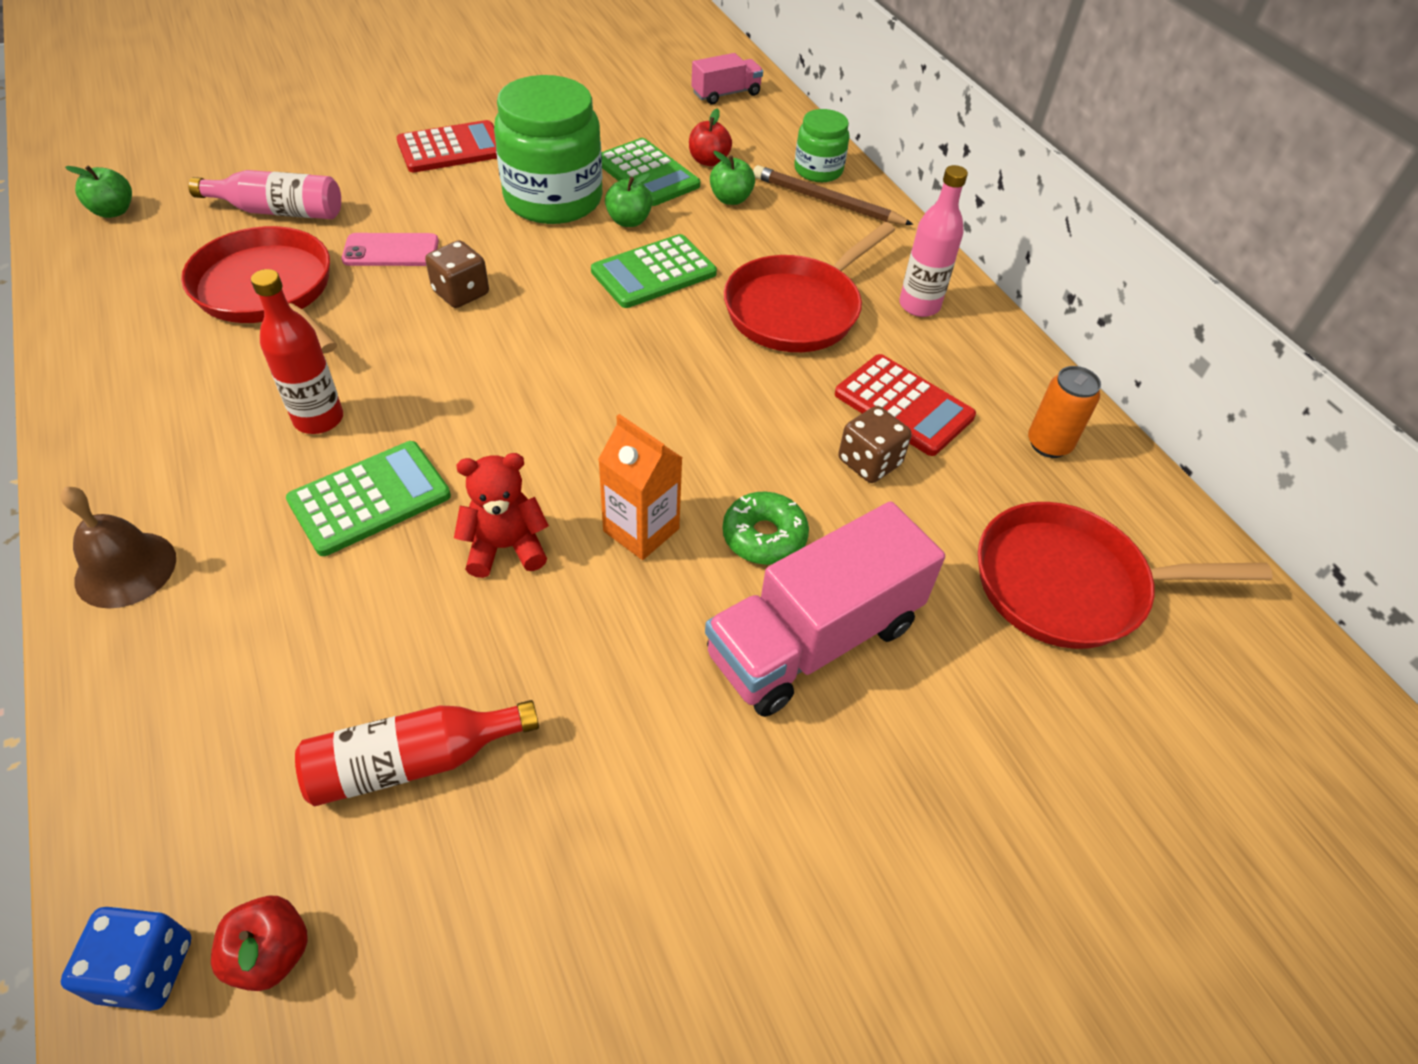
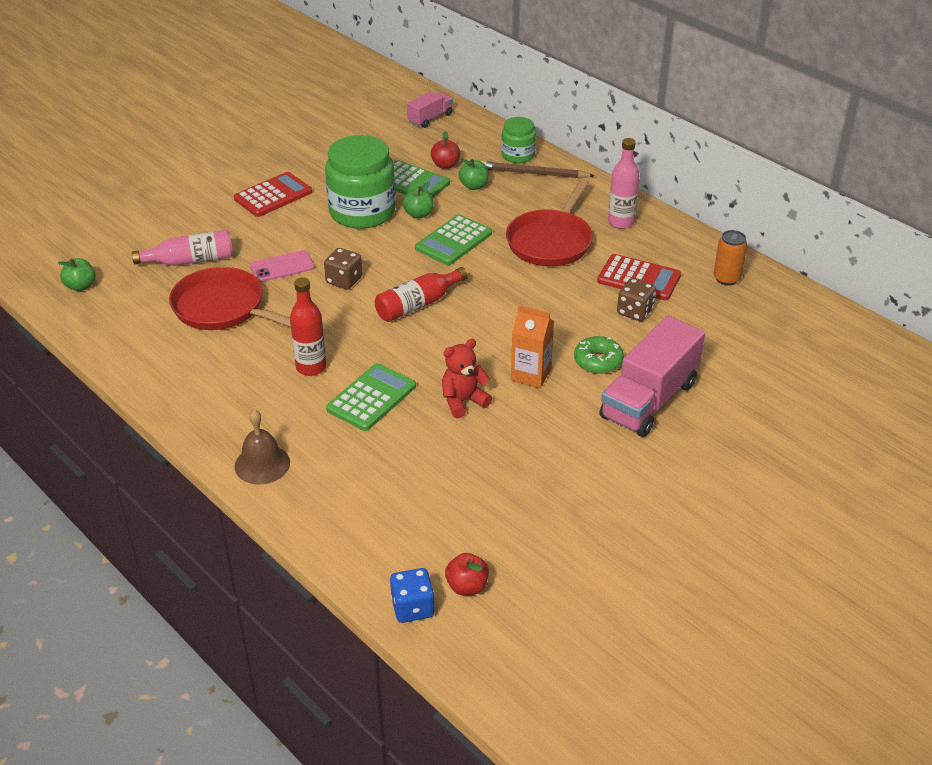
camera: 15 degrees left, 10 degrees down
(413, 762) = (481, 501): red bottle -> red bottle (418, 304)
(1069, 584) = (765, 343): red pan -> none

